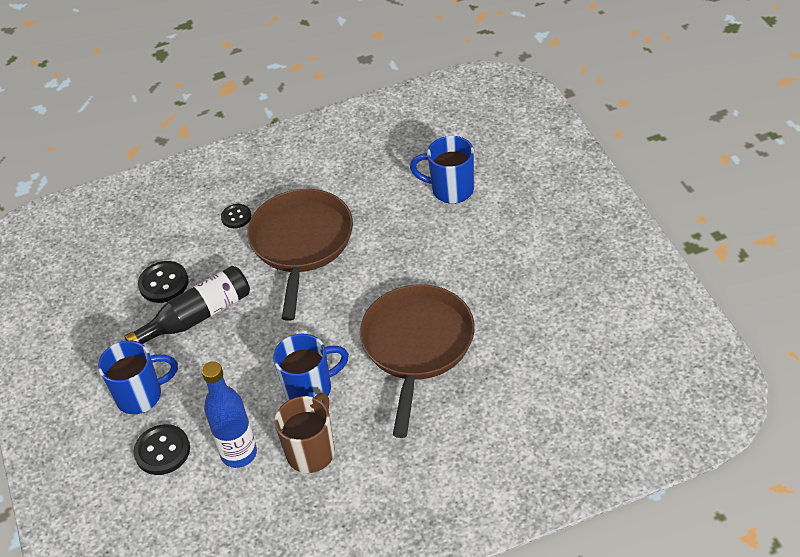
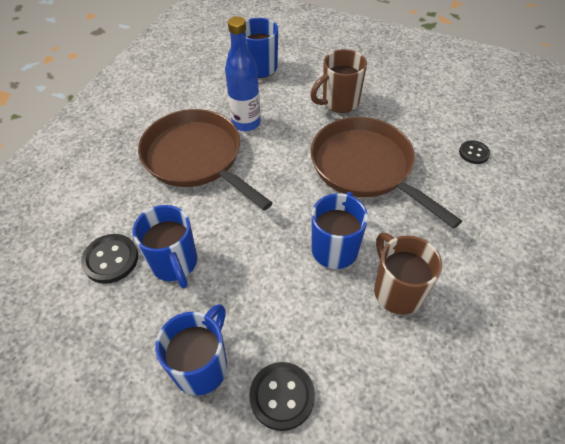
camera: 50 degrees left, 5 degrees up
(197, 317) = (174, 264): black bottle -> blue mug
(236, 217) = (118, 172): black button -> black button (473, 153)
(239, 454) = (347, 340): blue bottle -> blue bottle (246, 123)
(476, 272) = (339, 102): none -> brown mug

